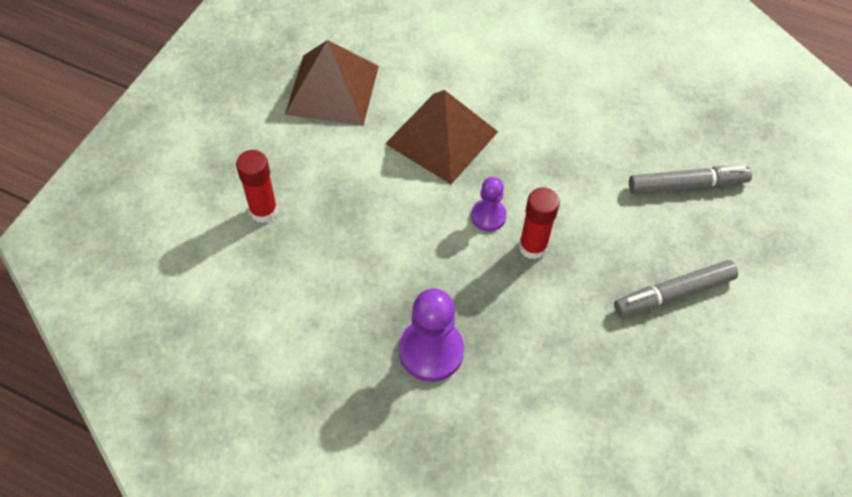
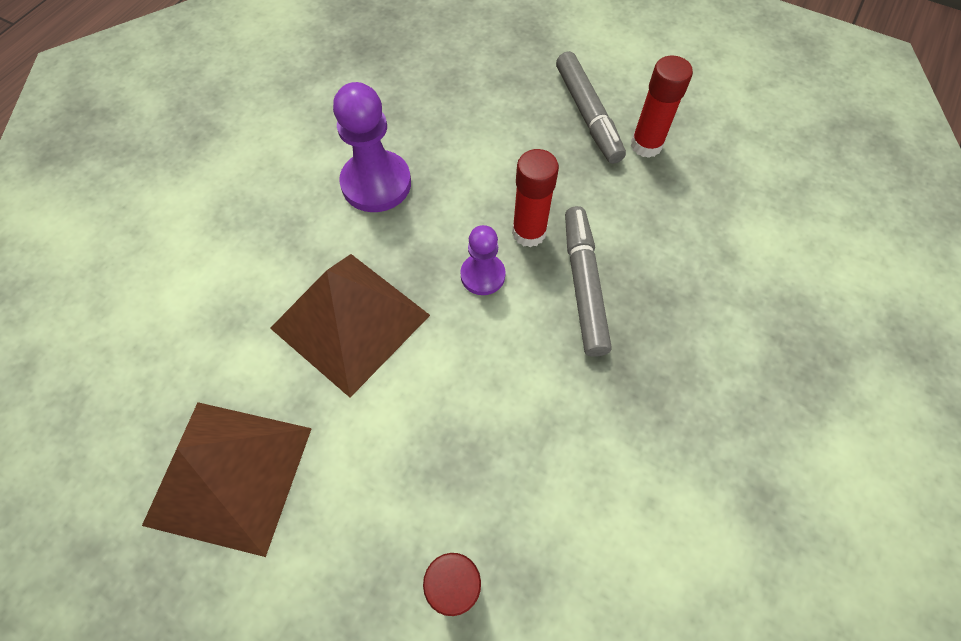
camera: 85 degrees left, 5 degrees up
(431, 351) = (678, 353): purple pawn -> purple pawn (376, 183)
(645, 342) = (646, 145): none -> red glue stick
(687, 185) = (452, 84): grey marker -> grey marker (583, 285)

